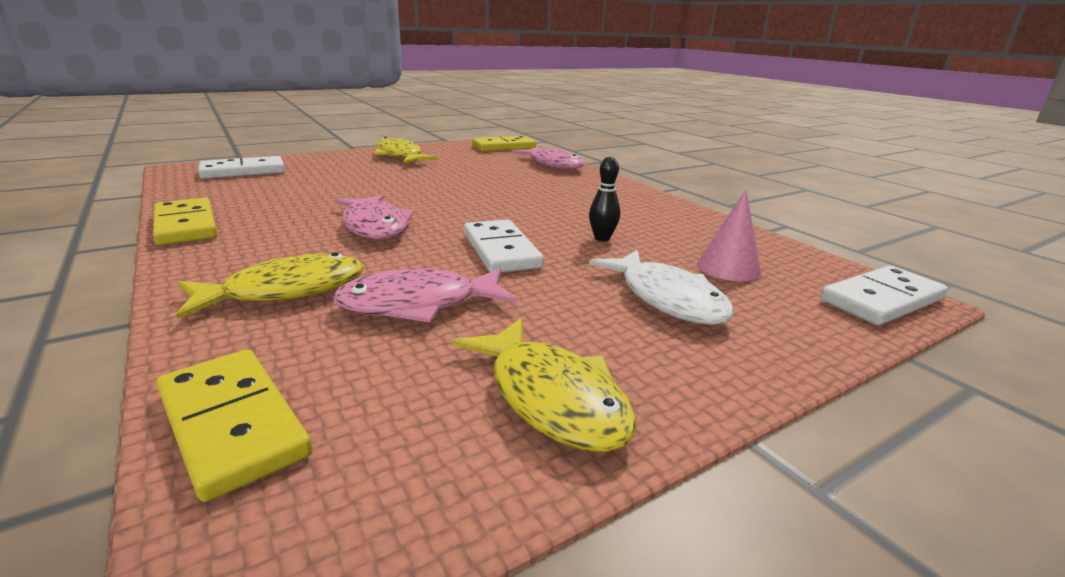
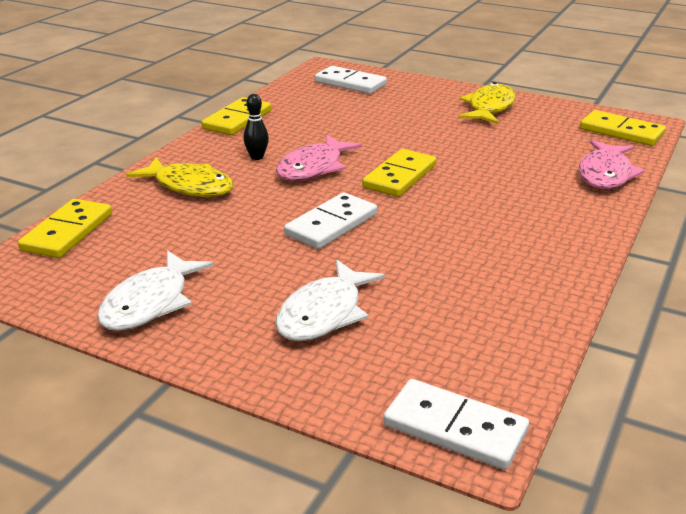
camera: 60 degrees right, 5 degrees up
(418, 304) = (215, 228): pink fish -> none
(456, 206) = (399, 176): none -> yellow domino
(551, 397) = (150, 303): yellow fish -> white fish
(602, 238) = (416, 257): black bowling pin -> black bowling pin (257, 157)
(728, 267) = (429, 331): pink cone -> none

